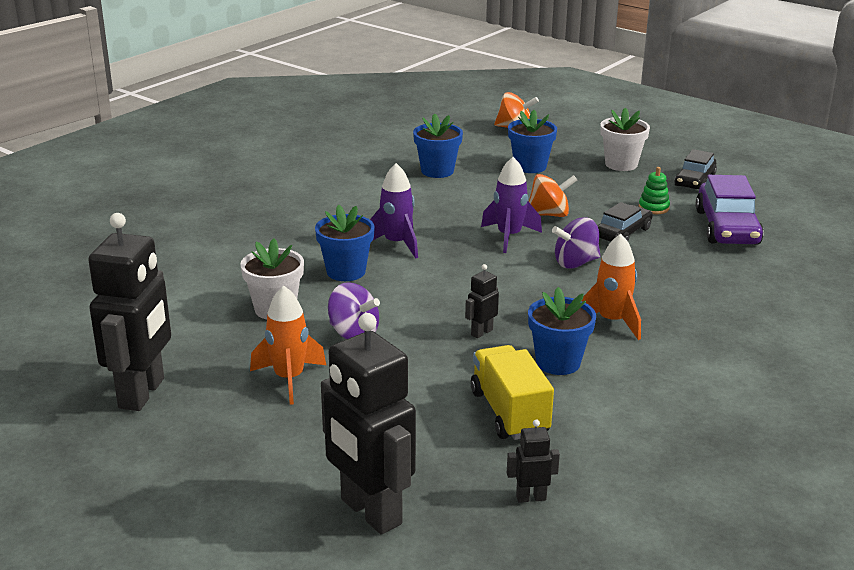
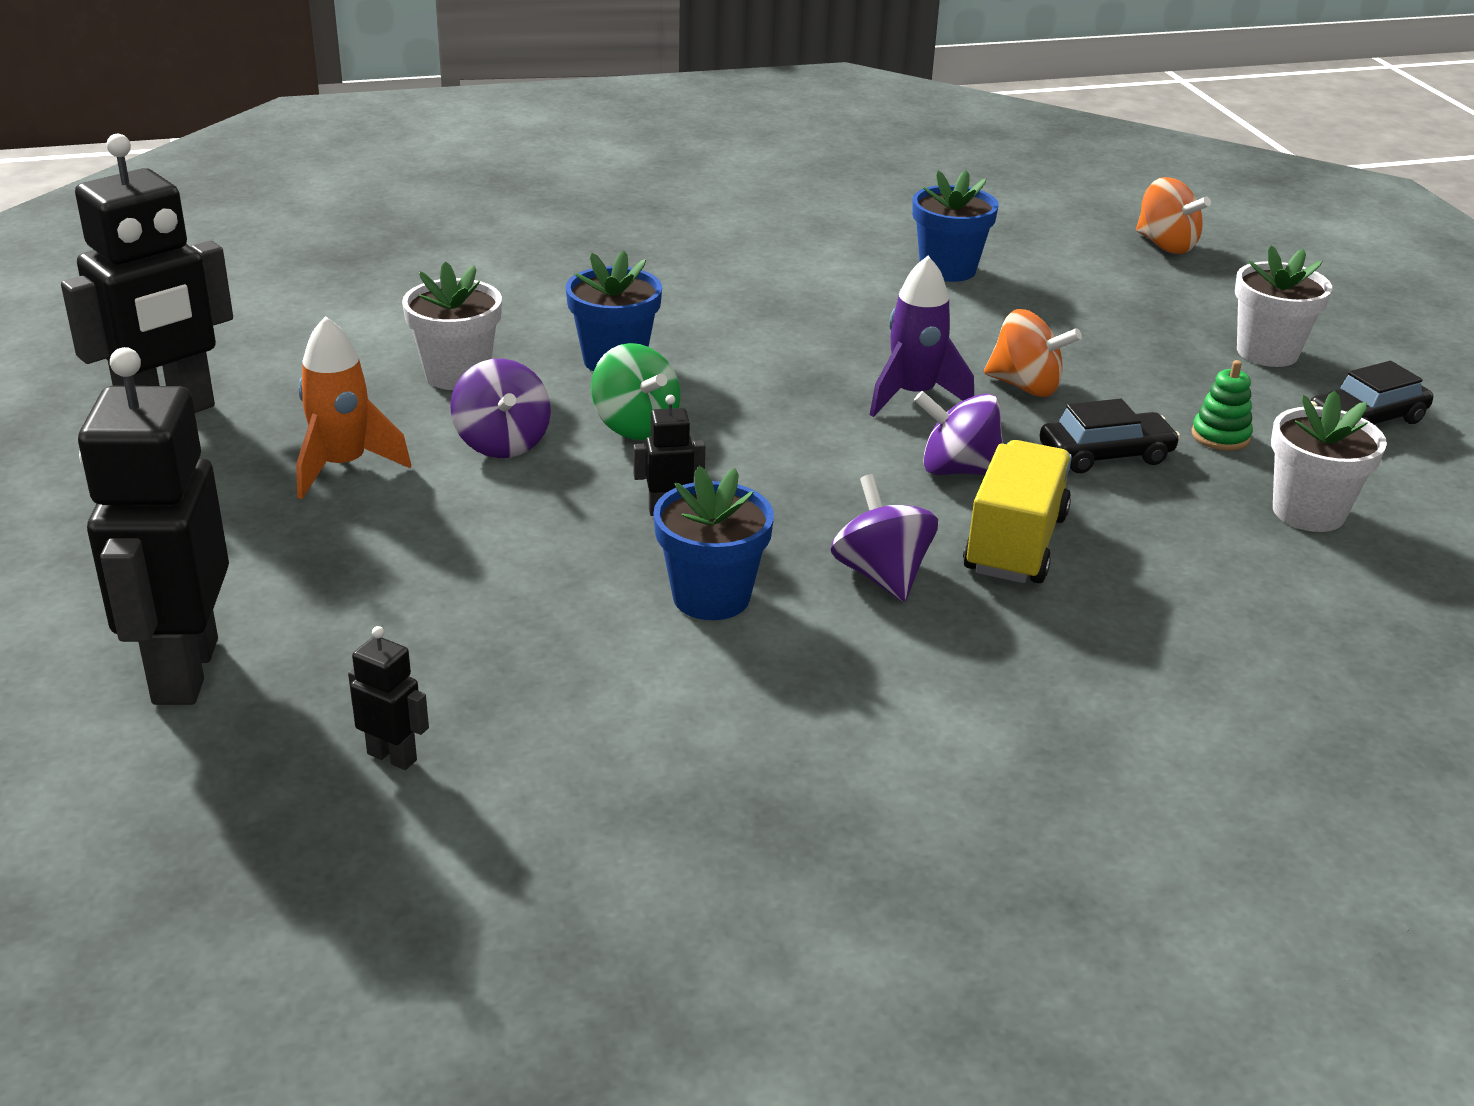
camera: 35 degrees right, 5 degrees up
(396, 244) = (736, 348): purple rocket -> none
(405, 299) = (635, 426): none -> green spinning top
(509, 412) = (539, 632): yellow truck -> yellow truck (1015, 544)
(530, 166) = (1104, 308): blue flower pot -> none
(611, 322) = (881, 575): orange rocket -> purple spinning top
(727, 227) = (1308, 512): purple car -> white flower pot

